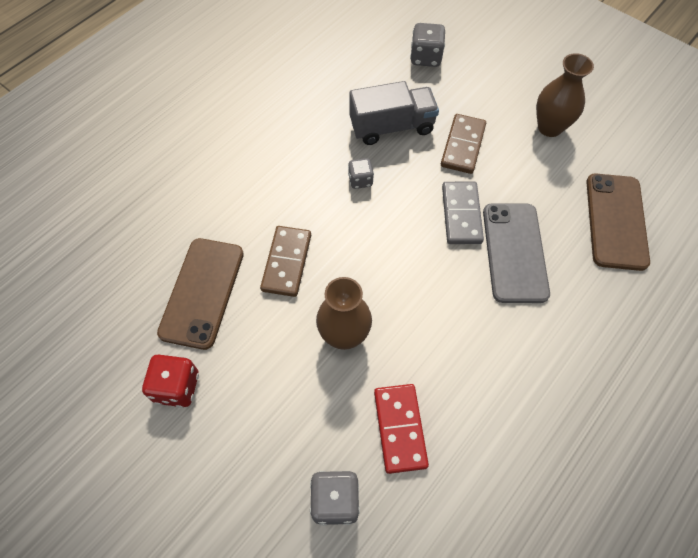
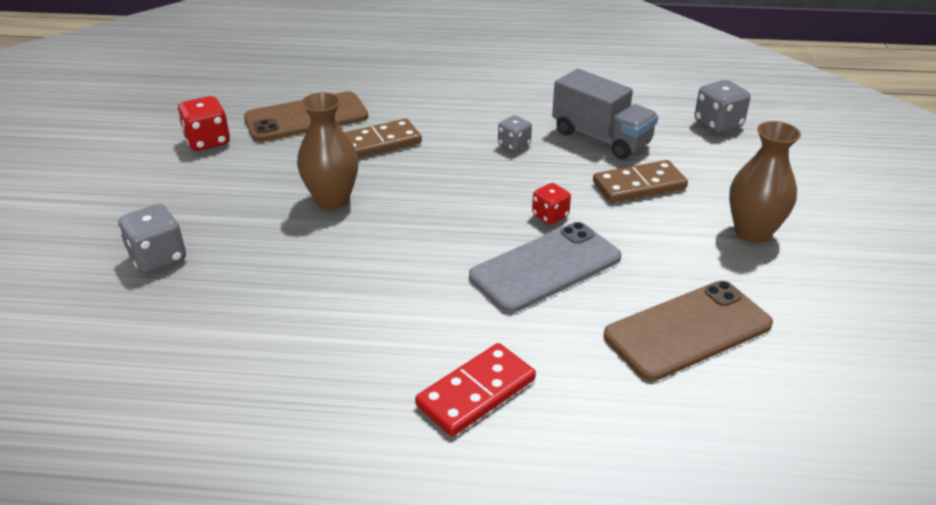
camera: 55 degrees right, 25 degrees down
(399, 428) = (260, 268): red domino -> red domino (476, 392)
(461, 214) = (550, 216): grey domino -> red dice

